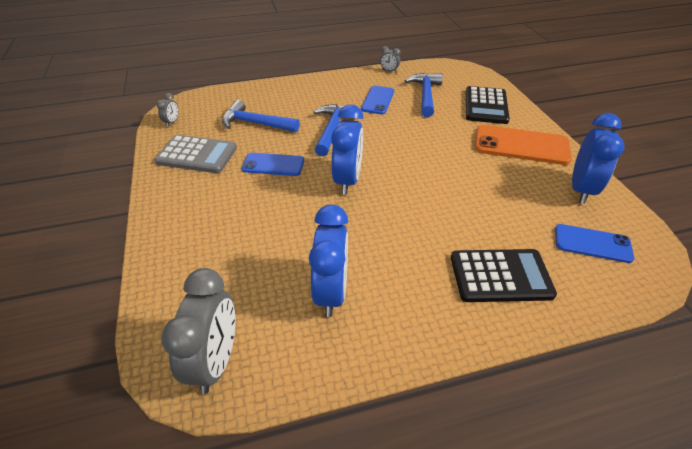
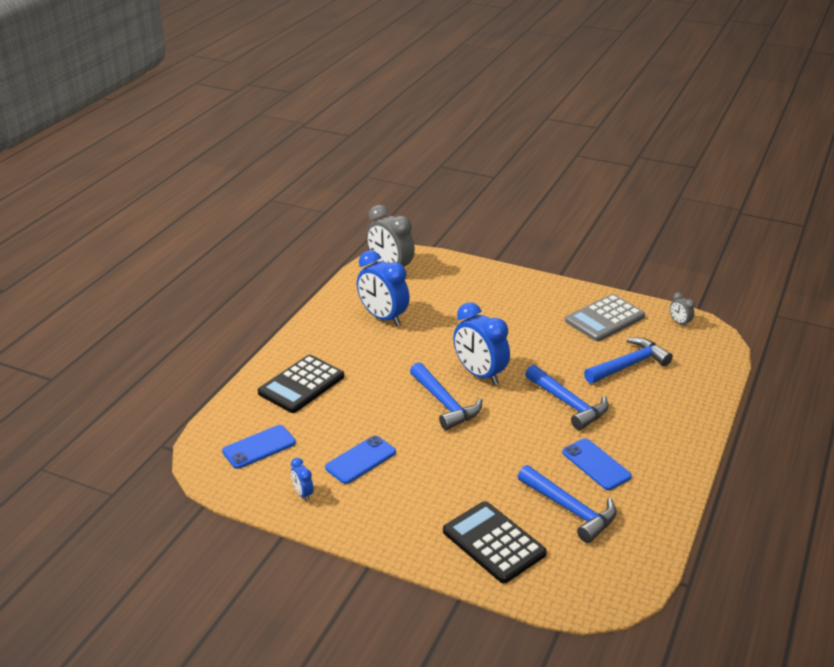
camera: 130 degrees right, 10 degrees down
(273, 165) = (546, 348): blue phone -> blue phone (360, 460)
(389, 71) = (665, 518): grey clock -> none
(404, 179) = (445, 403): none -> blue hammer
(521, 145) = (398, 509): orange phone -> none
(581, 189) = (303, 494): blue clock -> blue clock, size x0.45

